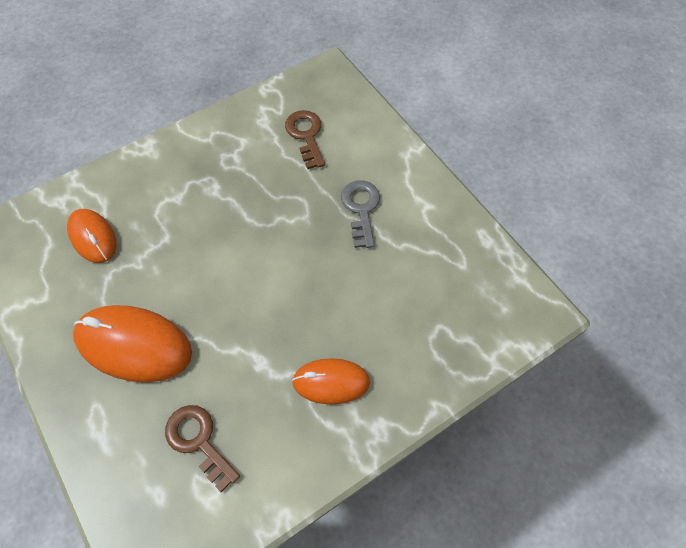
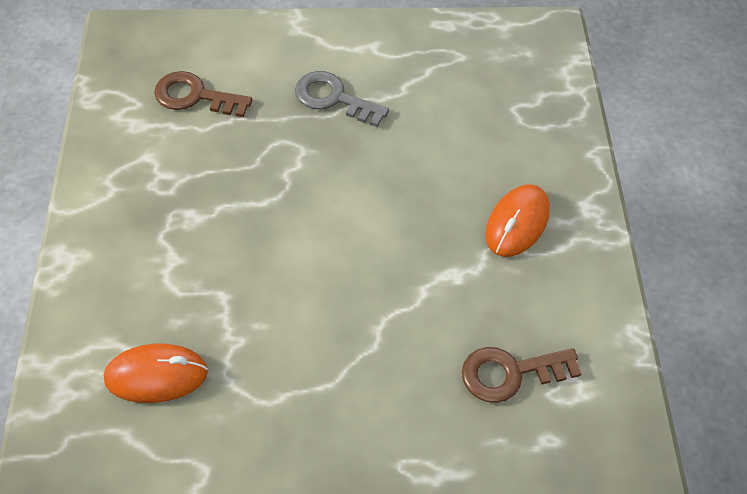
camera: 60 degrees left, 5 degrees down
(134, 345) = (348, 390): orange mouse -> none

